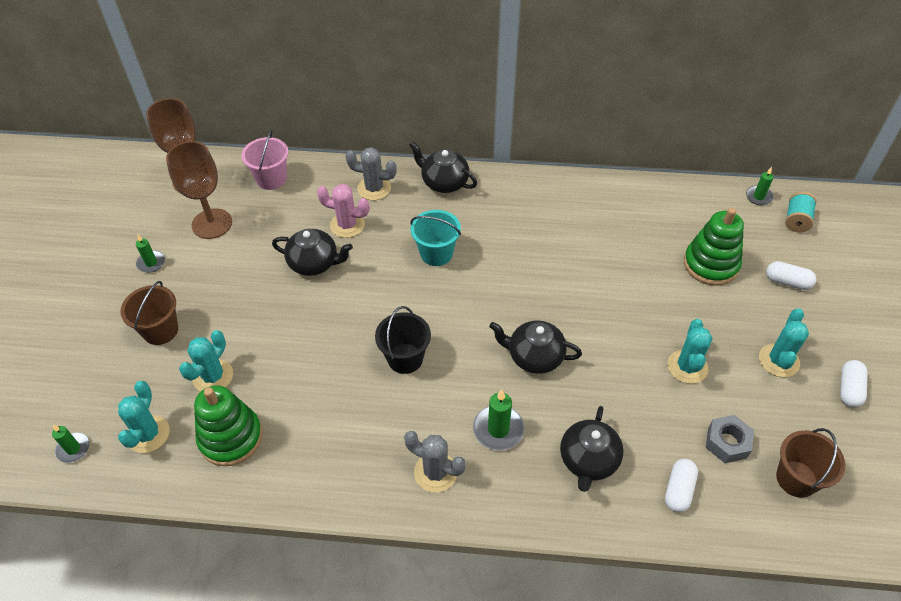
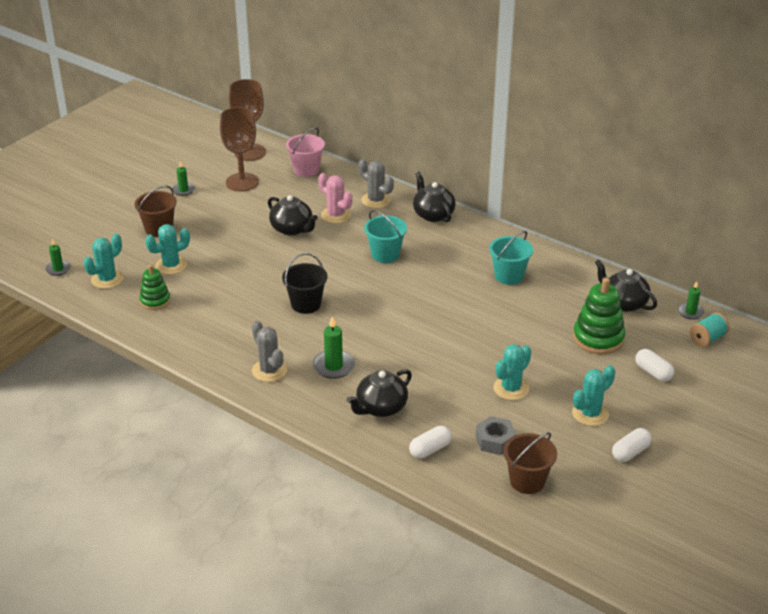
camera: 30 degrees right, 15 degrees down
(231, 438) = (155, 301): green stacking toy -> green stacking toy, size x0.62
(534, 357) = (399, 338): black teapot -> black teapot (623, 303)
(573, 226) = (509, 276): none -> turquoise bucket

